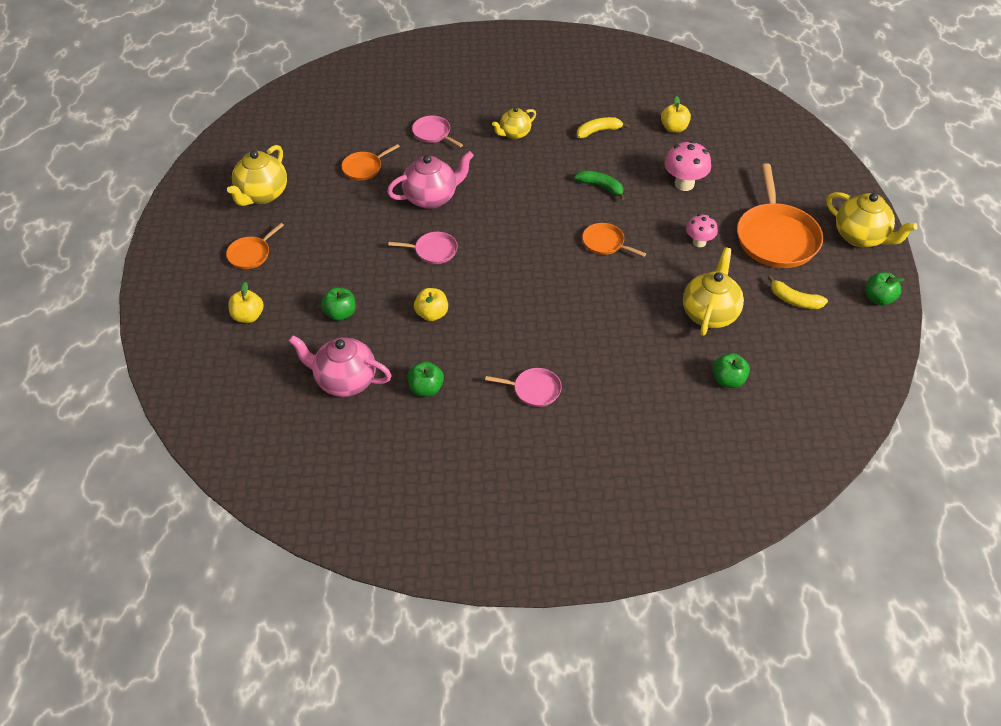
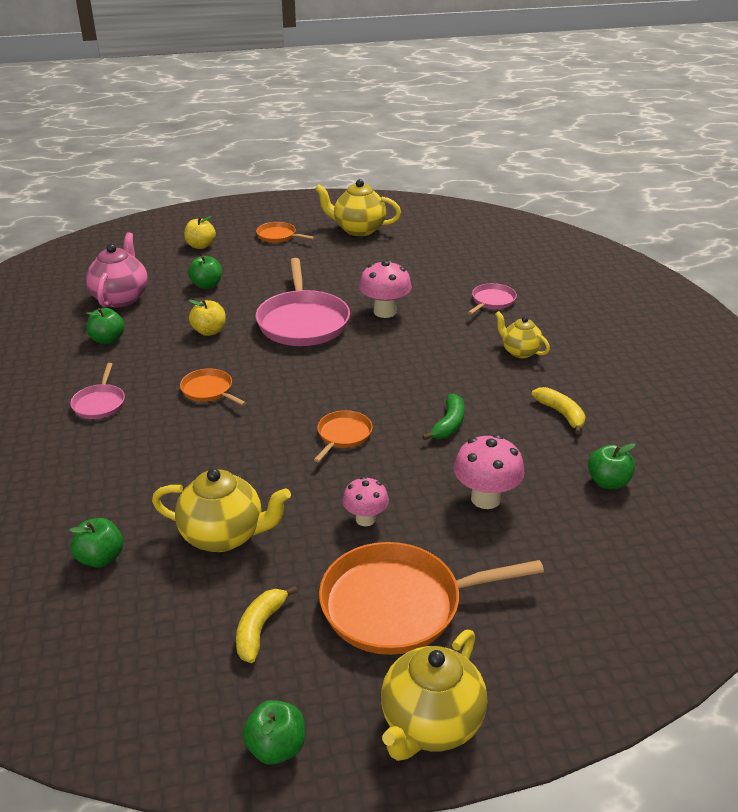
camera: 80 degrees right, 15 degrees down
(364, 168) = (416, 271): orange pan -> orange pan (209, 390)
(431, 198) = (384, 312): pink teapot -> pink mushroom
(433, 250) = (303, 322): pink pan -> pink pan, size x2.02
(674, 128) = (608, 482): yellow apple -> green apple

